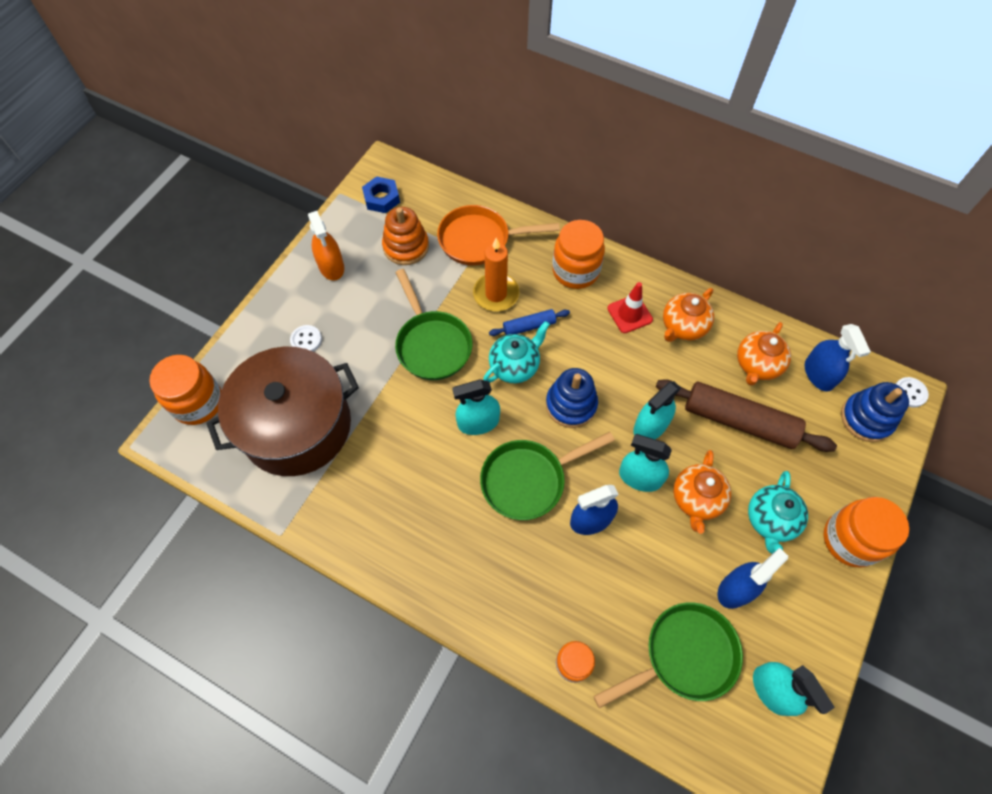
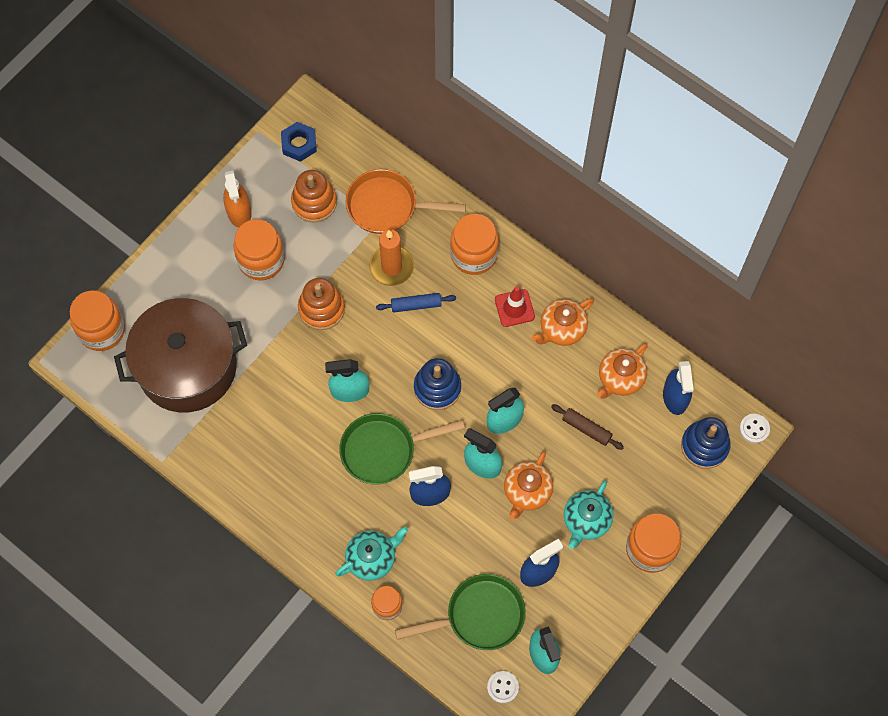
camera: 10 degrees right, 5 degrees up
(306, 340) = (206, 285): white button -> white button (503, 687)
(361, 308) = (261, 260): none -> orange jar
(432, 345) = (321, 309): green pan -> orange stacking toy
(515, 366) = (394, 342): turquoise teapot -> turquoise teapot (372, 559)
(739, 421) = (586, 429): brown rolling pin -> brown rolling pin, size x0.50

